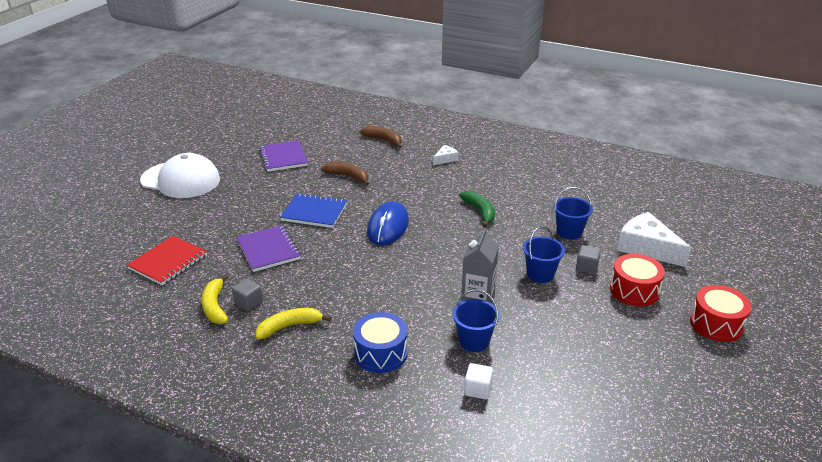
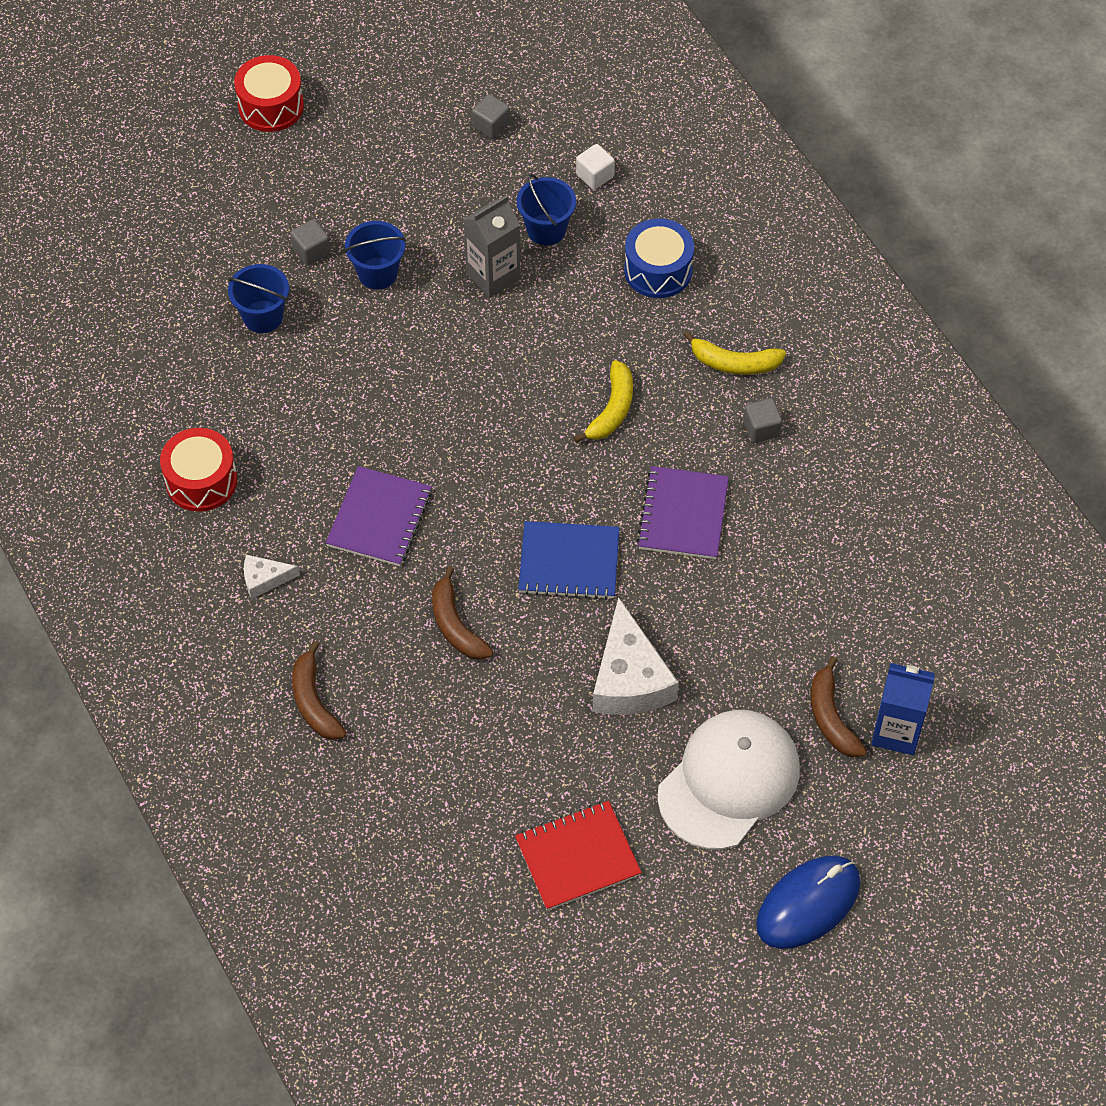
camera: 145 degrees left, 25 degrees up
(101, 221) = (896, 731): none -> blue carton
(139, 213) = (831, 717): none -> brown banana
(168, 262) = (831, 568): red notebook -> red notebook (577, 857)
(181, 180) = (729, 781): white cap -> white cap turned 75 degrees clockwise
(215, 306) = (805, 446): yellow banana -> yellow banana (612, 409)
(283, 157) = (522, 750): purple notebook -> purple notebook (379, 518)
(314, 212) = (569, 562): blue notebook -> blue notebook turned 45 degrees counterclockwise
(388, 226) = (489, 468): blue mouse -> blue mouse (808, 904)
(480, 212) = (336, 423): green banana -> none
(580, 385) = (491, 126): none -> grey cube
(634, 290) = (299, 191): red drum -> red drum (201, 480)
(647, 248) = (202, 237): white cheese -> white cheese (629, 678)

